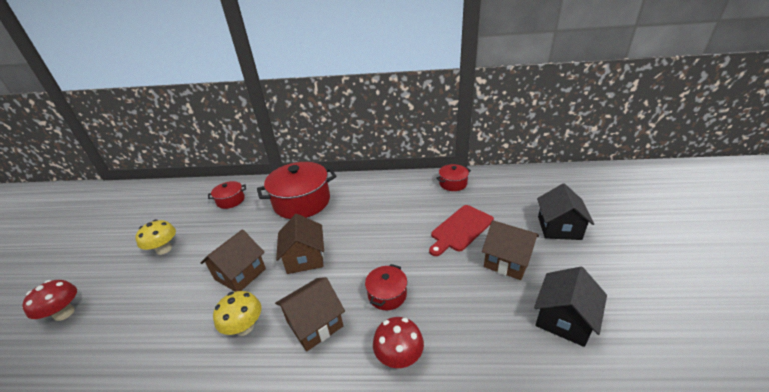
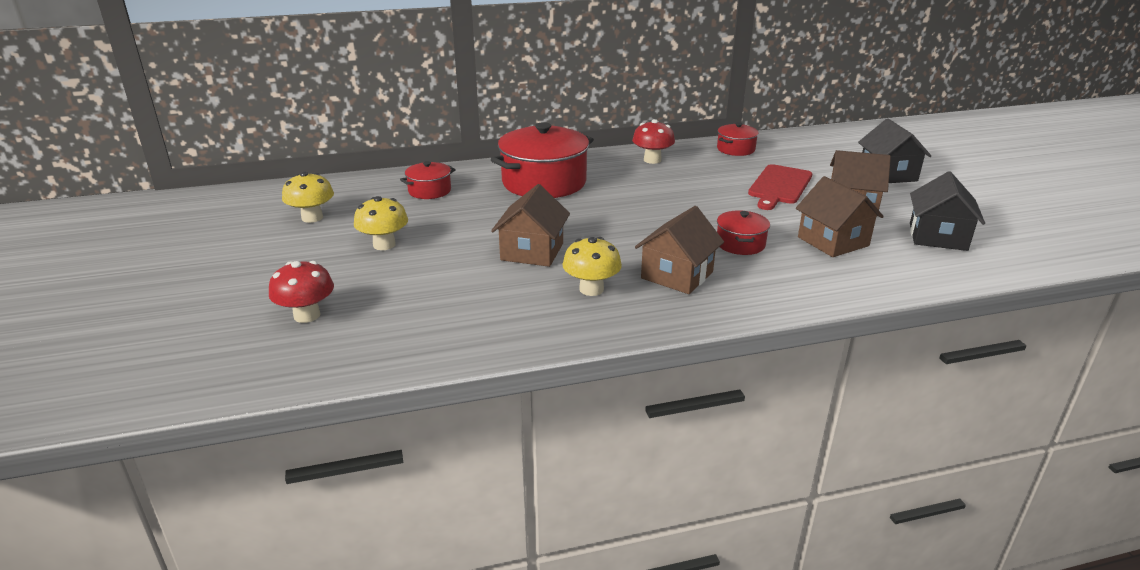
camera: 20 degrees left, 5 degrees down
(150, 216) = (312, 218): none -> yellow mushroom
(305, 258) = (606, 229): brown house -> brown house (833, 241)
(399, 356) = (795, 282): red mushroom -> red mushroom (652, 160)

